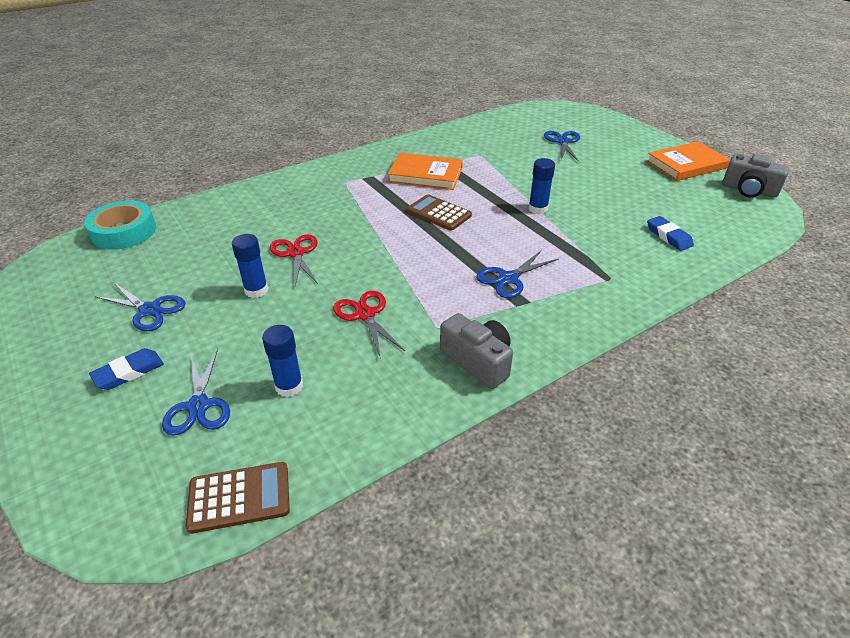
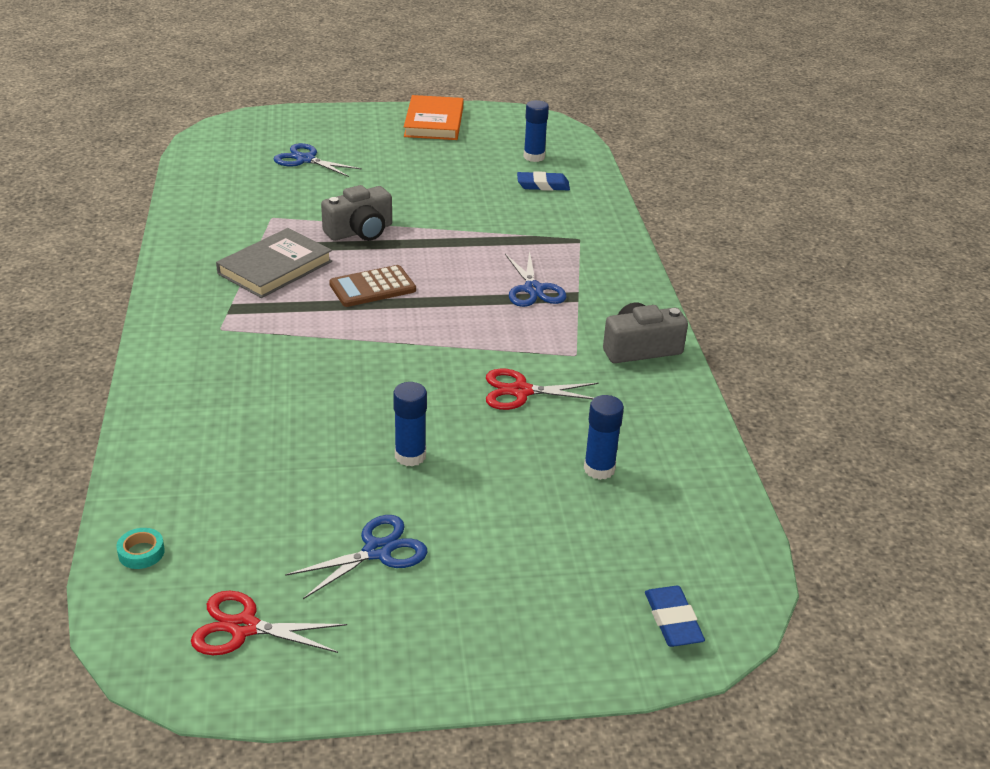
camera: 65 degrees left, 5 degrees down
(124, 232) = (141, 552): turquoise tape -> turquoise tape, size x0.43
(129, 372) = (493, 584): blue eraser -> blue eraser (673, 620)
(198, 406) = (588, 537): blue scissors -> none
(239, 497) = (729, 531): brown calculator -> none
(296, 253) = (358, 408): red scissors -> red scissors (244, 627)
(425, 175) = (275, 267): orange book -> grey book
(538, 209) = (428, 228): blue glue stick -> blue glue stick (534, 157)
(749, 190) = (509, 117): grey camera -> grey camera (360, 231)

